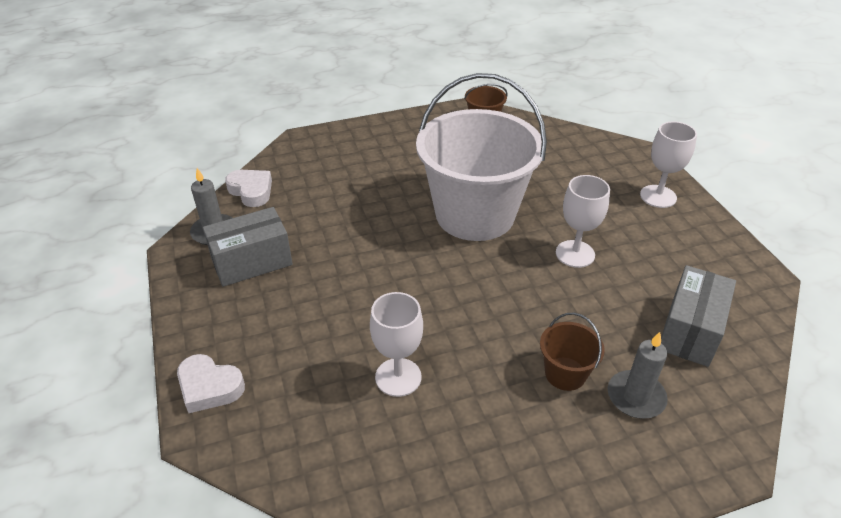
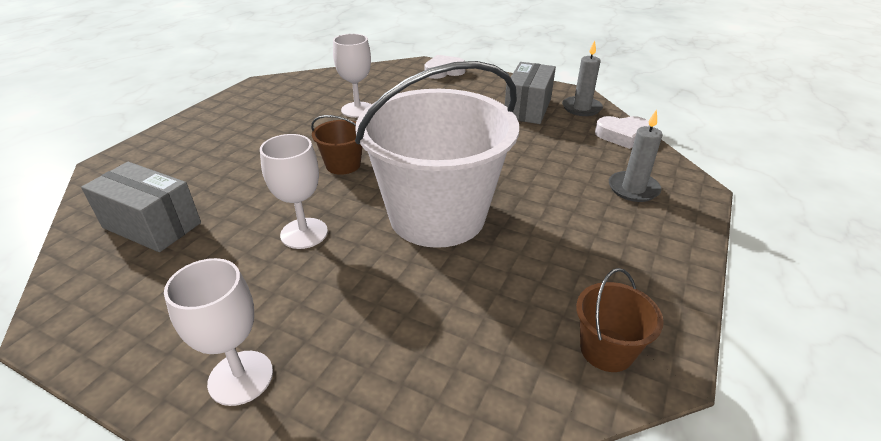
camera: 135 degrees right, 5 degrees down
(565, 373) = (251, 154): brown bucket -> brown bucket (343, 165)
(636, 397) = (190, 165): grey candle -> grey candle (633, 189)
(690, 330) = (152, 225): grey box -> grey box turned 45 degrees counterclockwise

